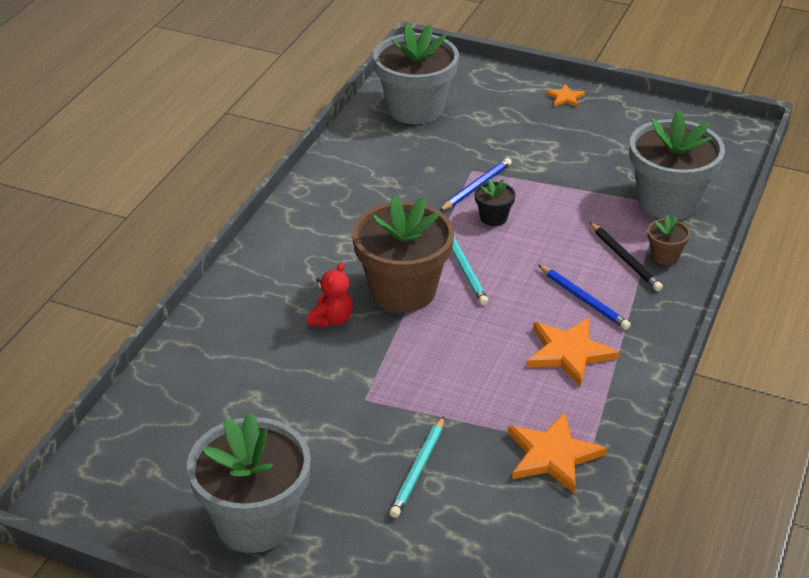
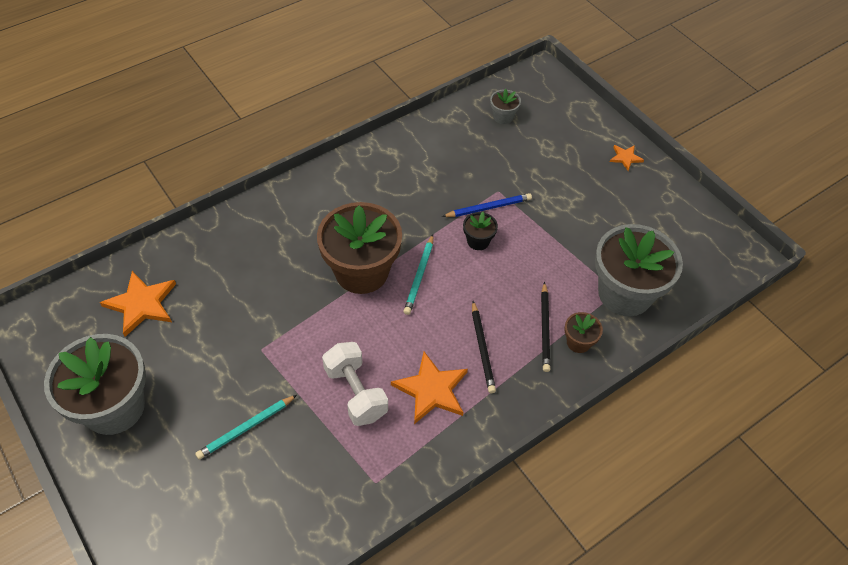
camera: 30 degrees right, 15 degrees up
(331, 319) = (294, 271): red teddy bear -> none
(415, 109) = (503, 117): grey flower pot -> grey flower pot, size x0.44
(499, 389) = (356, 393): none -> white dumbbell
(553, 455) = (344, 472): orange star -> orange star (141, 304)
(583, 299) = (482, 348): blue pencil -> black pencil

